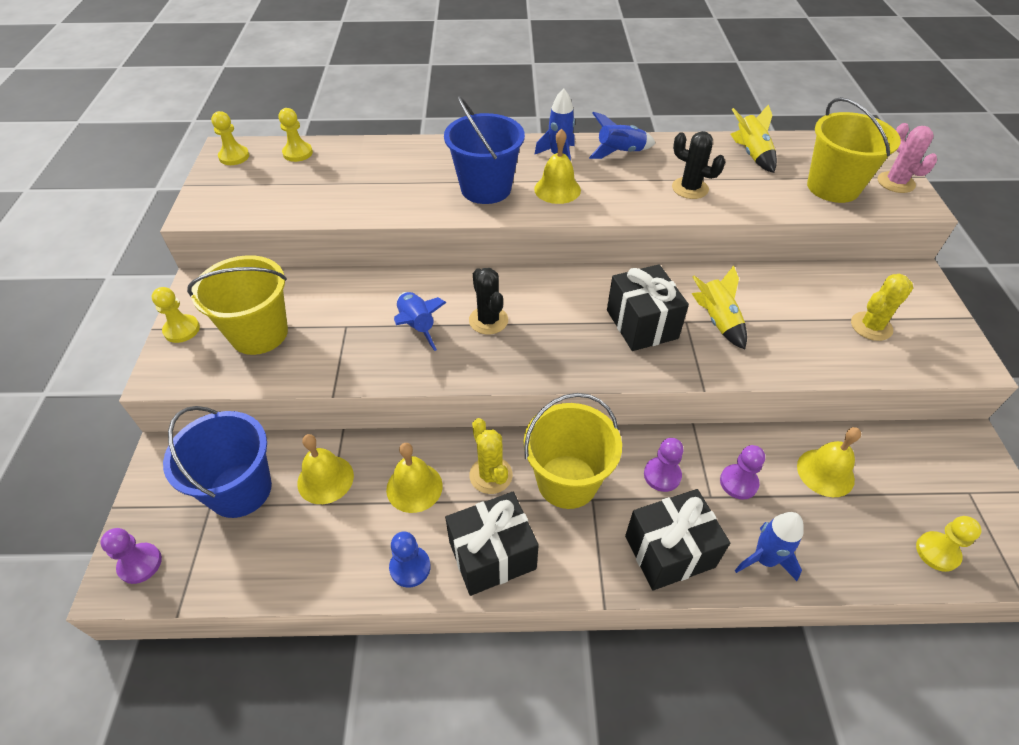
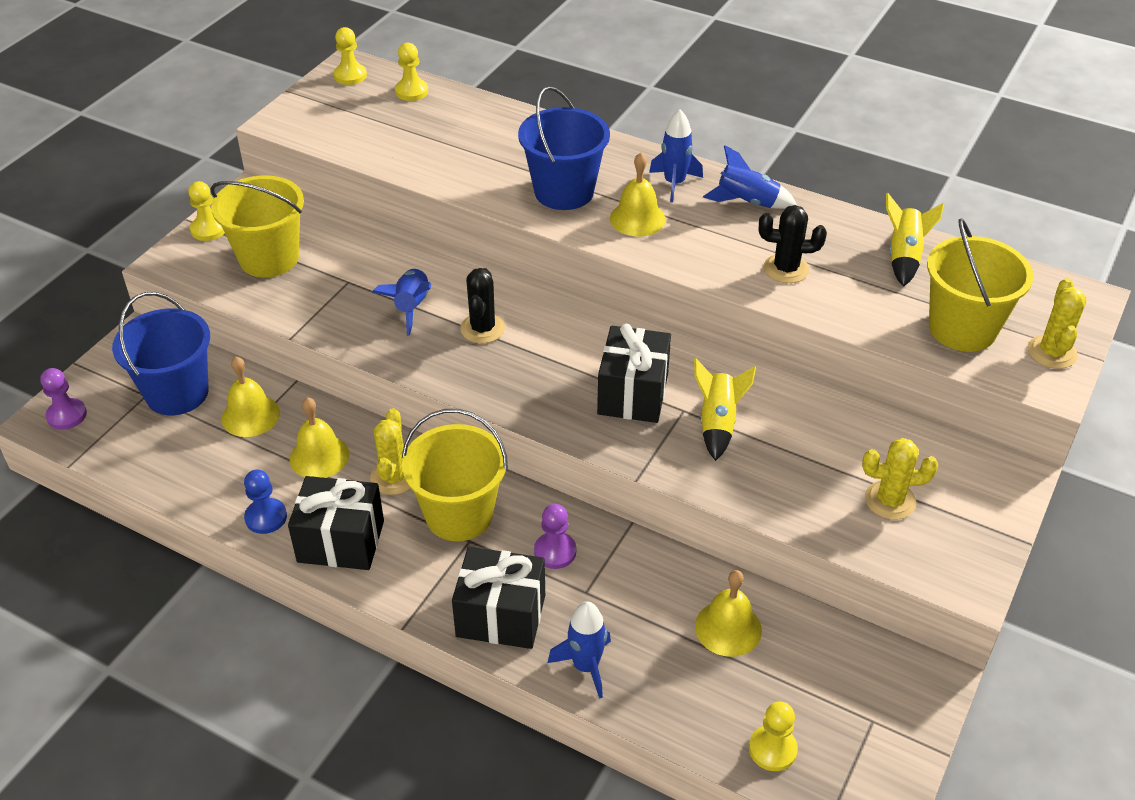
camera: 30 degrees right, 5 degrees down
(690, 188) = (786, 269): black cactus -> black cactus turned 60 degrees counterclockwise
(738, 482) = (626, 593): purple pawn -> none
(895, 182) = (1052, 352): pink cactus -> yellow cactus

